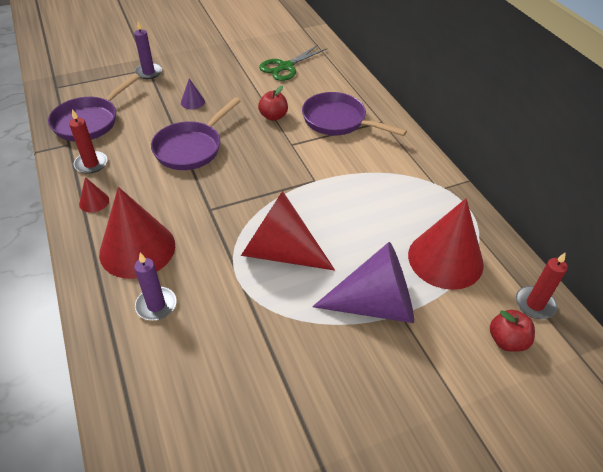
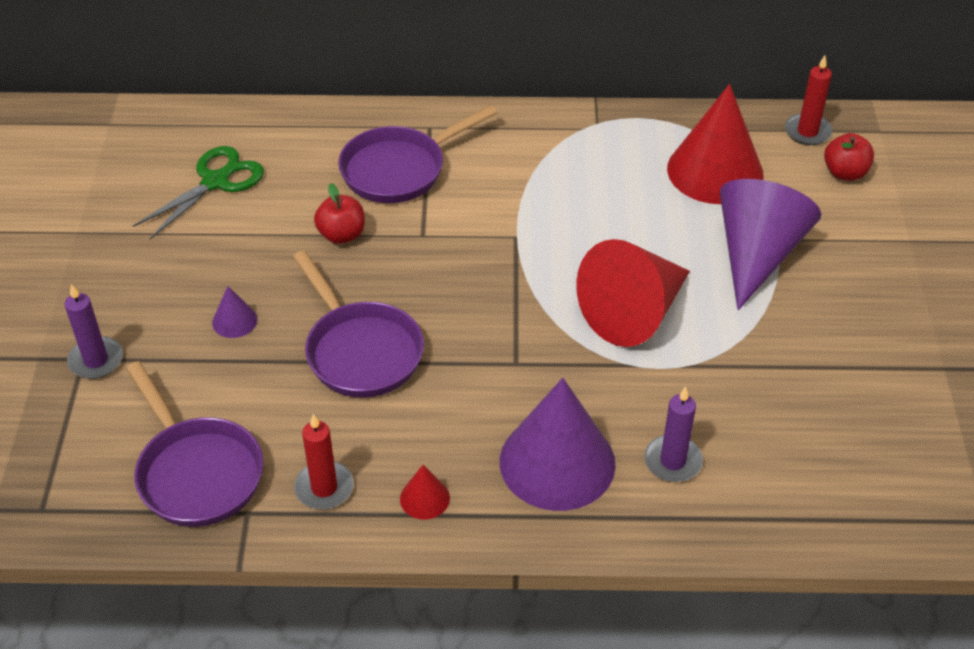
camera: 65 degrees left, 0 degrees up
(137, 249) = (557, 462): red cone -> purple cone
(285, 67) = (216, 181): green scissors -> green scissors turned 120 degrees counterclockwise

